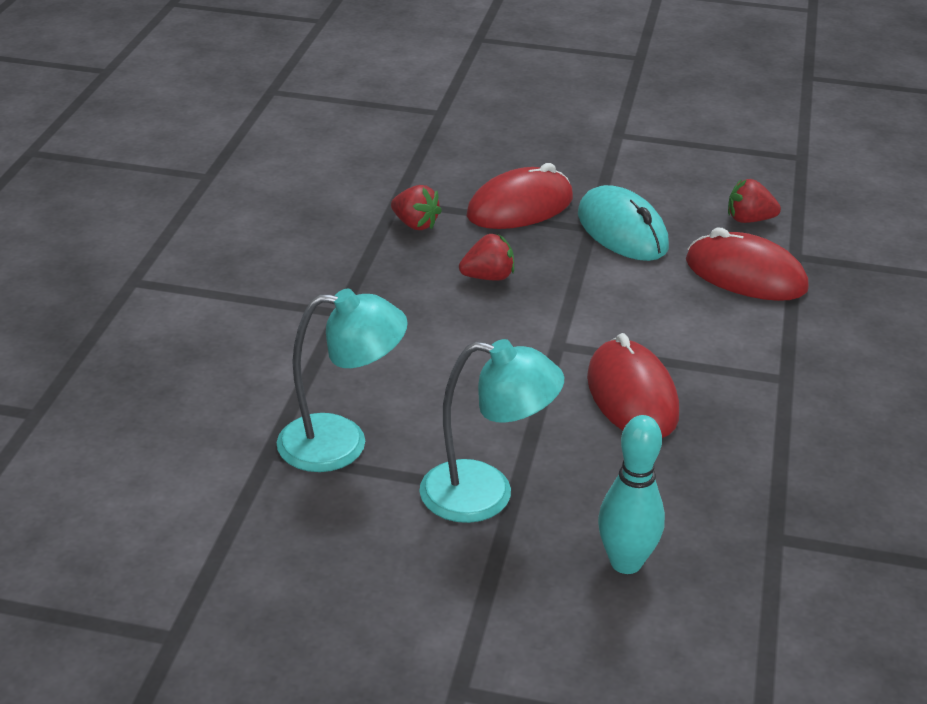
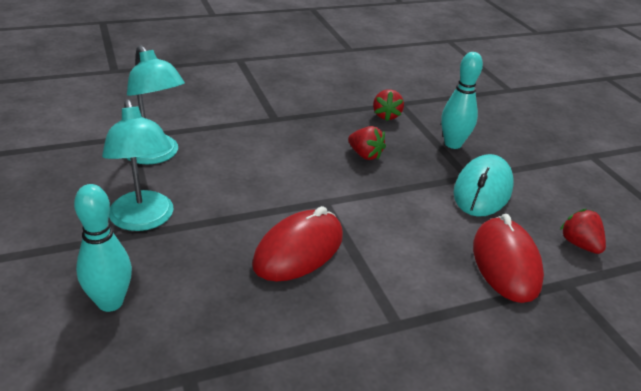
camera: 55 degrees right, 0 degrees up
(520, 207) = (453, 144): red mouse -> turquoise bowling pin

